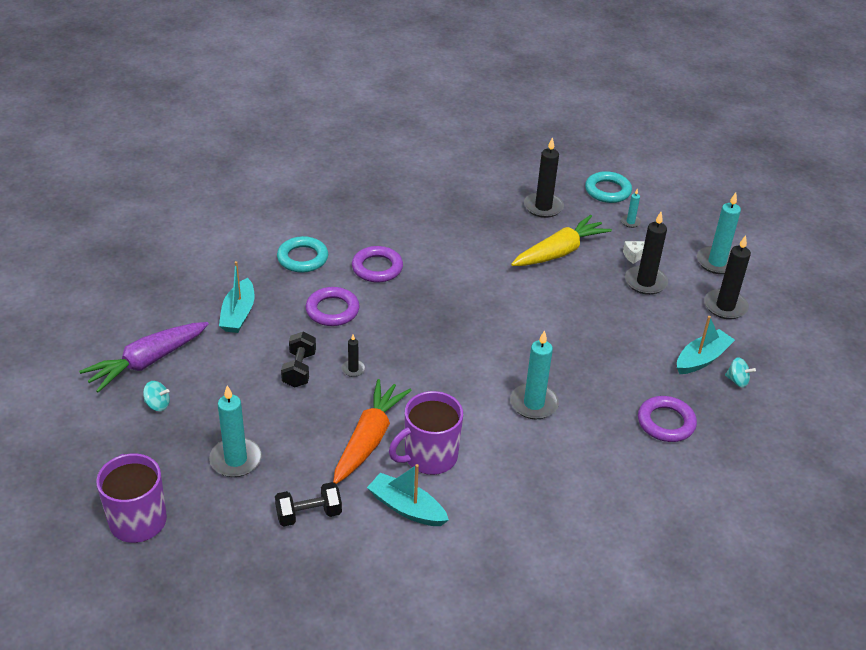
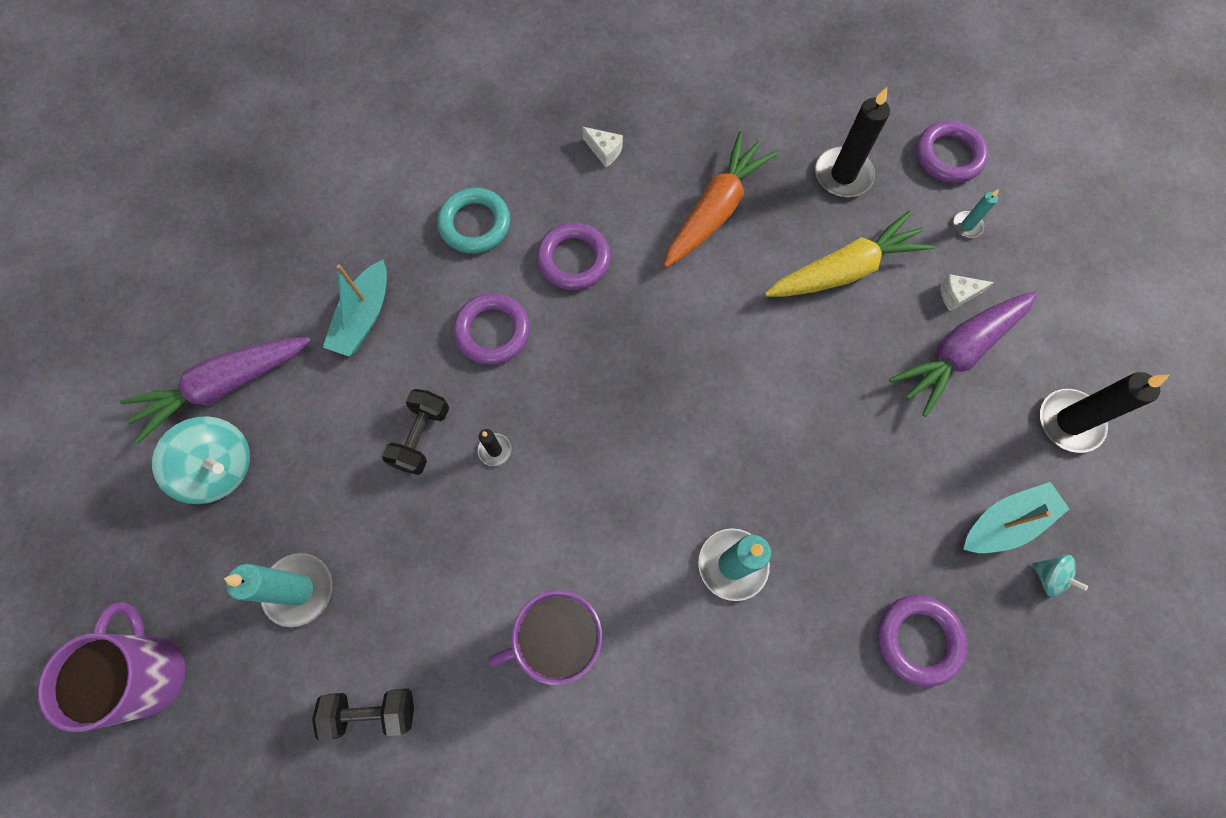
camera: 15 degrees right, 30 degrees up
(157, 405) = (220, 468): turquoise spinning top -> turquoise spinning top, size x1.95
(369, 439) = (485, 588): orange carrot -> orange carrot (715, 210)
(380, 212) = (604, 151): none -> white cheese
(406, 508) = (506, 727): turquoise boat -> none
(607, 191) = (948, 156): turquoise ring -> purple ring
(645, 282) = (959, 352): black candle -> purple carrot
(717, 262) = (1079, 329): turquoise candle -> none

